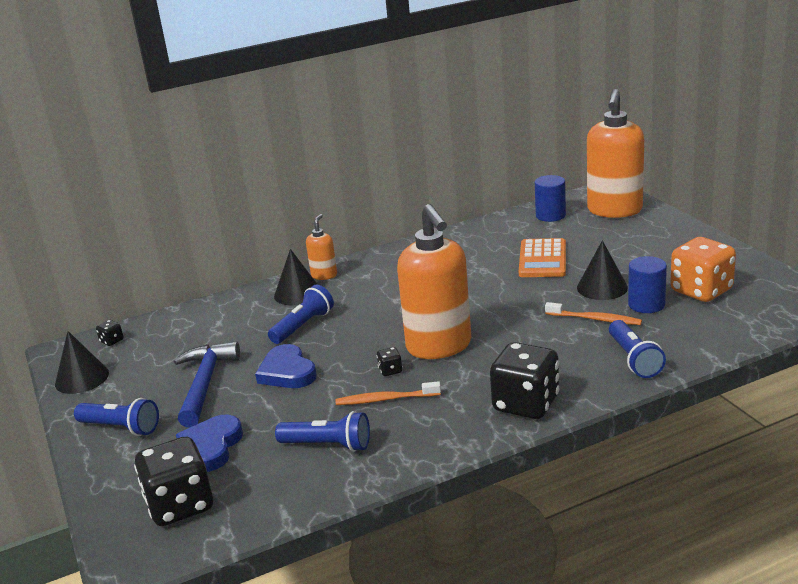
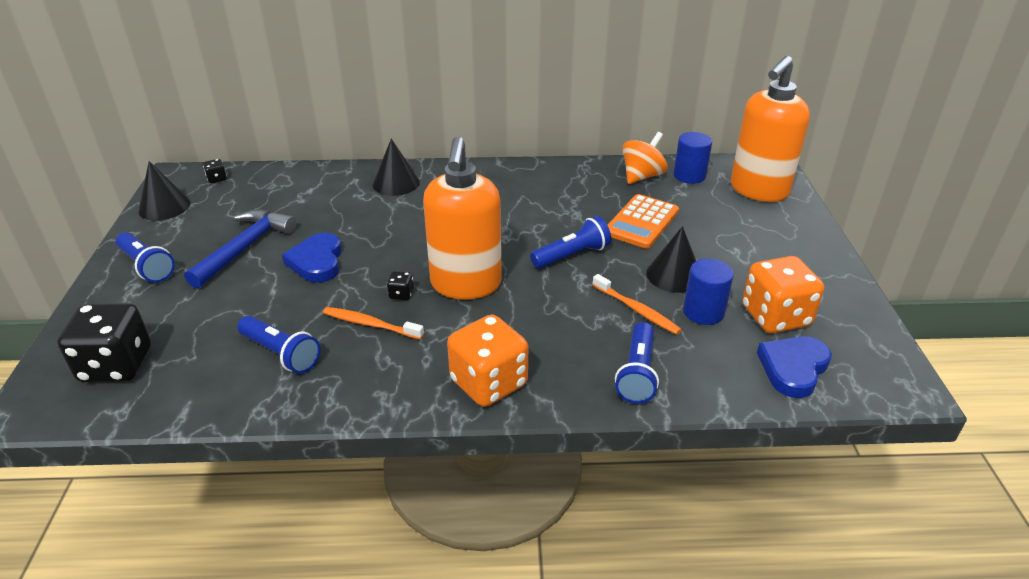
camera: 20 degrees right, 10 degrees up
(211, 447) = (192, 315): blue heart -> blue heart (793, 368)
(303, 326) = (371, 218): blue flashlight -> blue flashlight (572, 255)
(324, 275) = (433, 172): orange soap dispenser -> none
(512, 227) = (642, 176): none -> orange spinning top
(526, 404) = (489, 383): black dice -> orange dice

